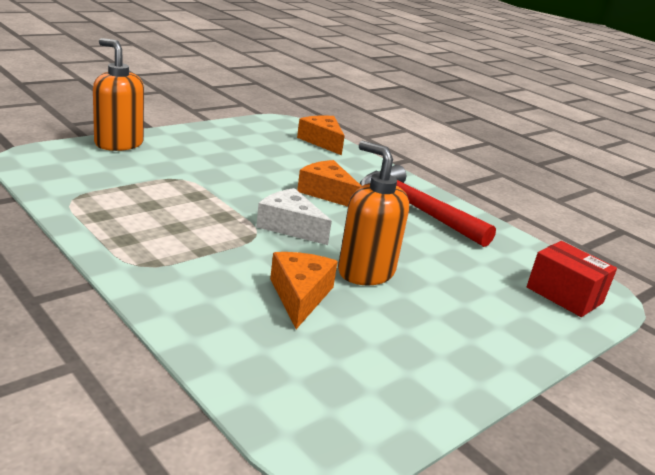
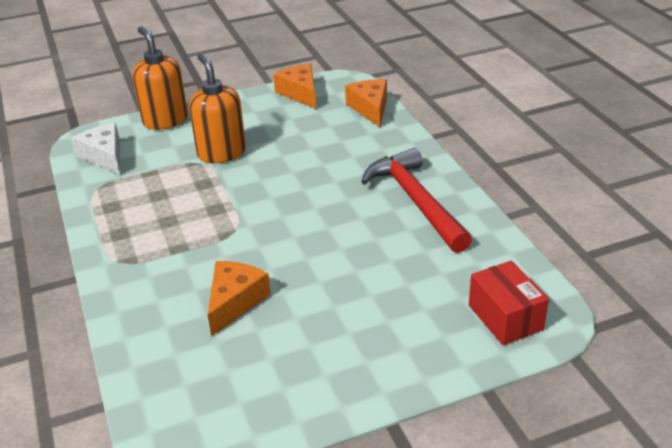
camera: 25 degrees right, 10 degrees up
(290, 226) = (271, 222): white cheese -> white cheese (105, 156)
(327, 193) = (332, 180): orange cheese -> orange cheese (300, 93)
(365, 272) = (312, 278): orange soap dispenser -> orange soap dispenser (221, 153)

